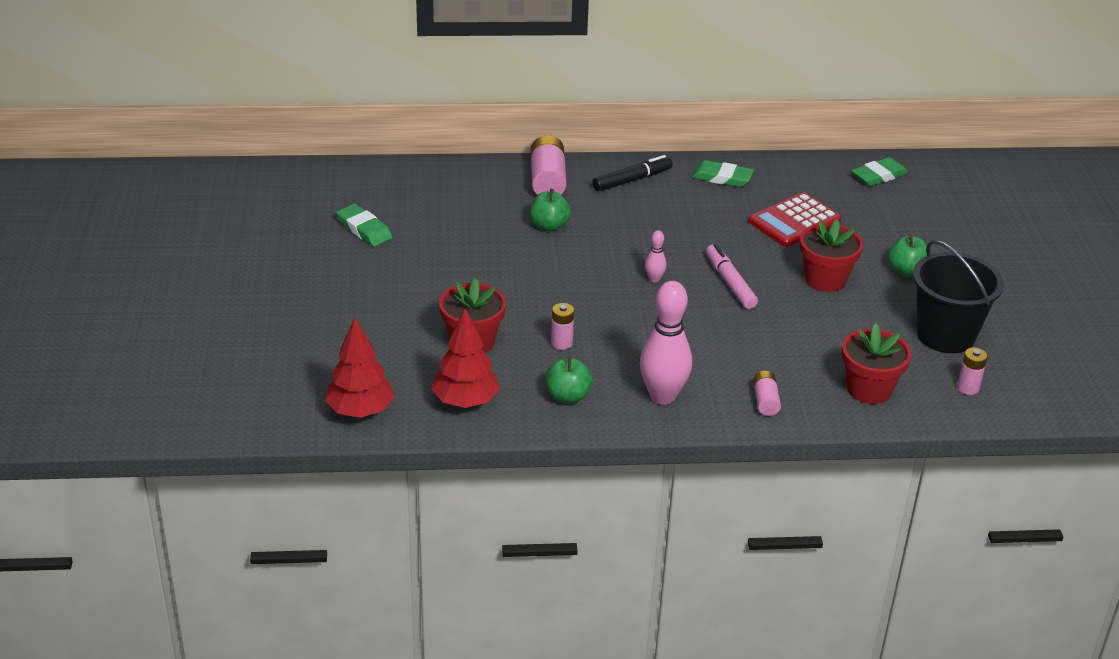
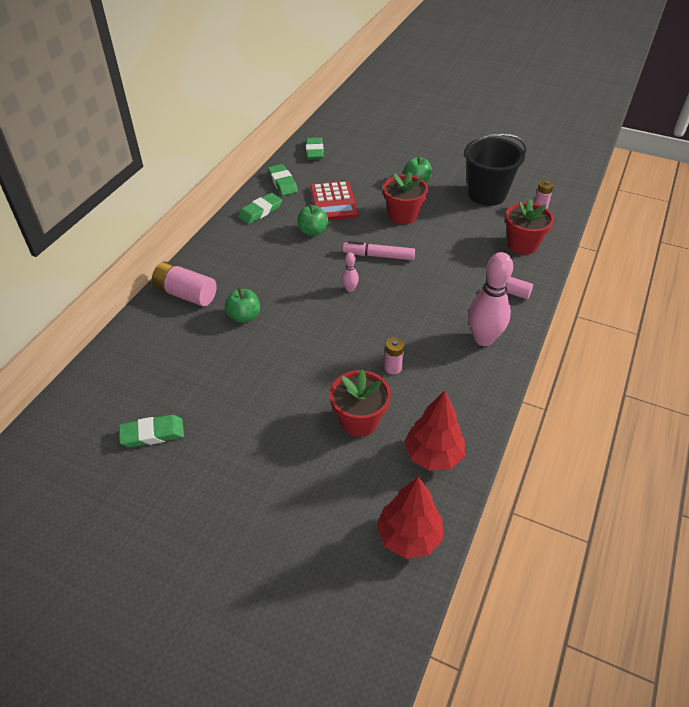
camera: 60 degrees left, 10 degrees up
(567, 396) = (458, 390): green apple -> green apple (312, 231)
(631, 180) = (225, 252): black marker -> none
(790, 174) = (282, 182): none -> green eraser

